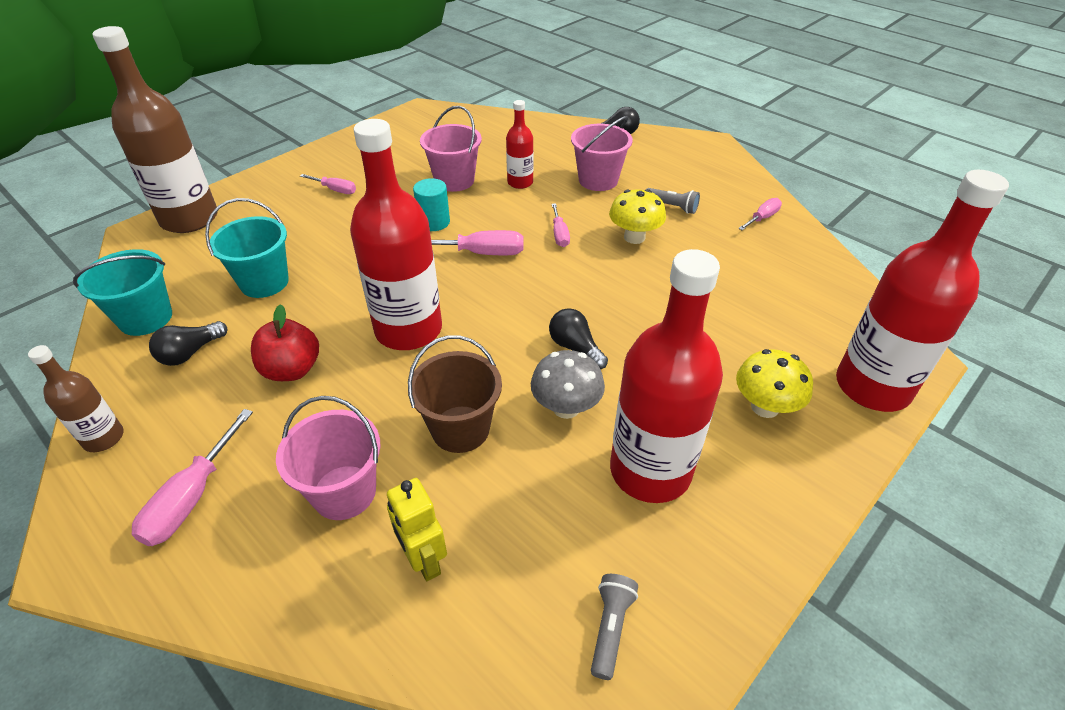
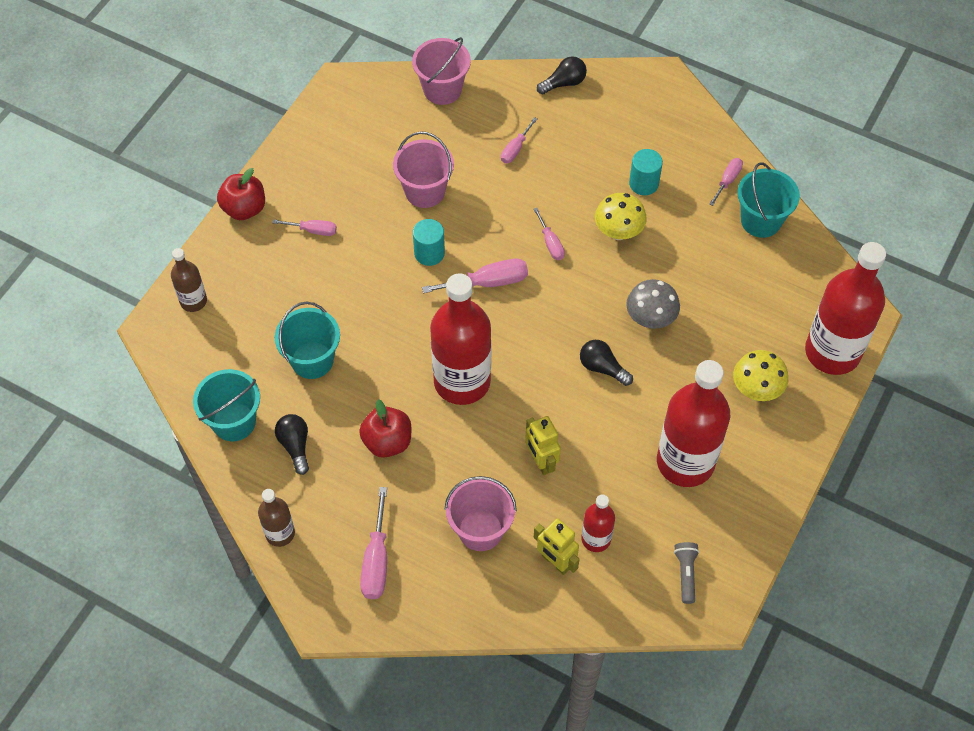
camera: 15 degrees left, 15 degrees up
(189, 219) = (193, 301): brown bottle -> brown bottle, size x0.49
(190, 353) = (295, 446): black light bulb -> black light bulb turned 135 degrees clockwise
(285, 167) = (244, 208): none -> red apple
(460, 429) = (541, 461): brown bucket -> yellow robot
(520, 182) = (490, 180): red bottle -> red bottle (596, 539)
(554, 166) = (515, 149): none -> pink screwdriver
(566, 407) = (612, 425): grey mushroom -> grey mushroom (650, 318)
(598, 180) = (564, 160): pink bucket -> pink bucket (442, 89)
(672, 207) = (643, 183): grey flashlight -> turquoise cylinder
(794, 253) = (761, 221): none -> turquoise bucket

